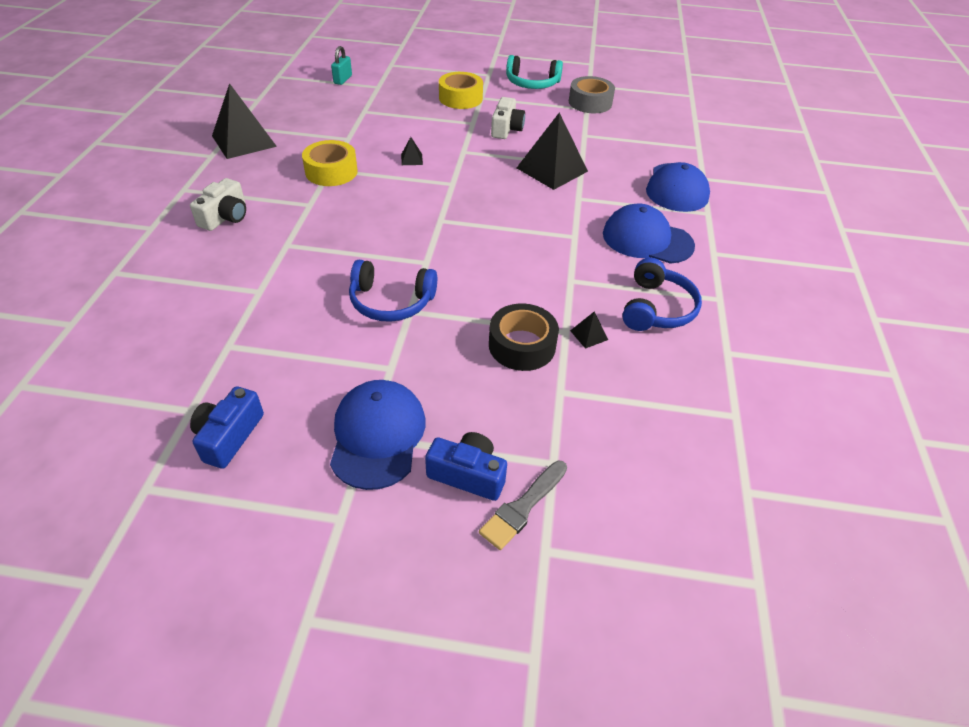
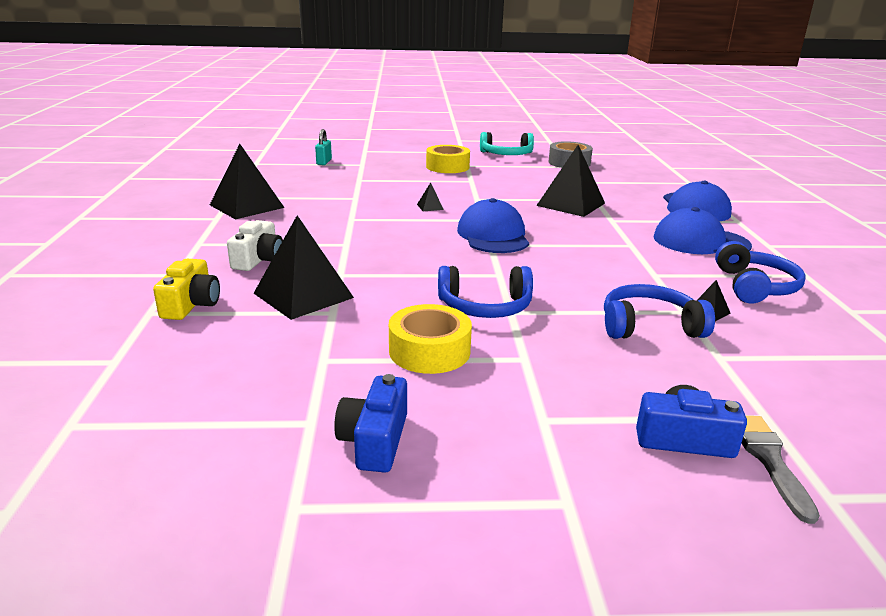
camera: 10 degrees left, 20 degrees down
(150, 267) = (191, 304): none -> yellow camera
(244, 267) = (303, 295): none -> black pyramid
(331, 171) = (354, 220): yellow tape -> yellow tape (429, 351)
(377, 435) = (553, 417): blue cap -> blue cap (493, 235)
(506, 129) = (506, 182): white camera -> none
(522, 345) = (649, 326): black tape -> blue headphones
(523, 507) = (769, 460): grey brush -> grey brush turned 150 degrees clockwise

